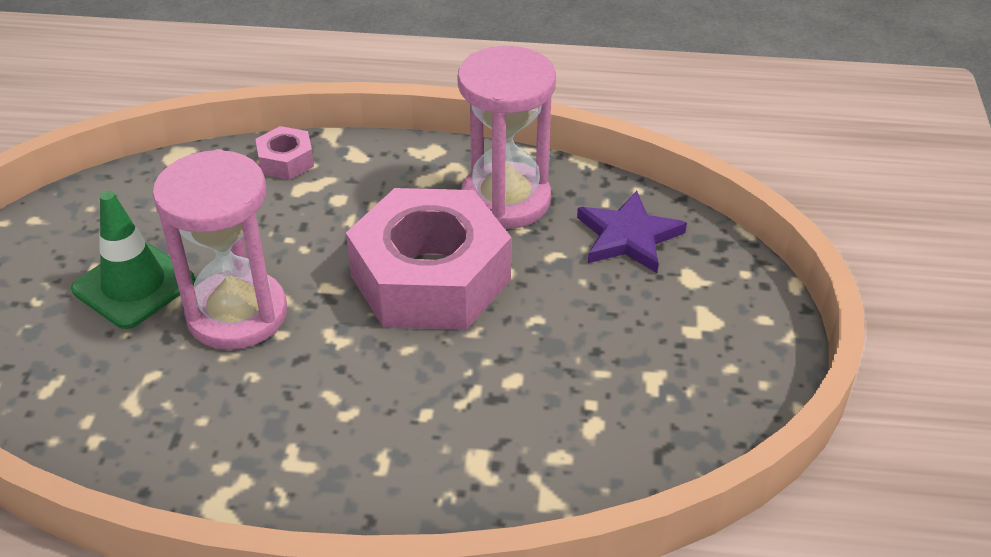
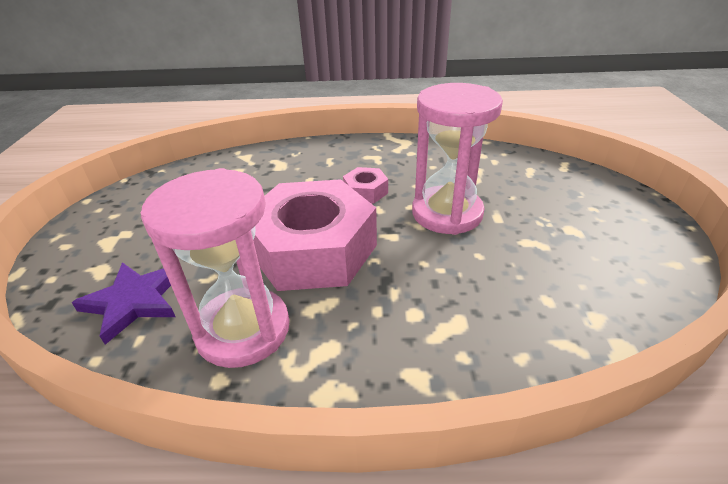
camera: 175 degrees right, 5 degrees down
(134, 285) = (535, 223): green traffic cone -> none
(286, 161) = (494, 357): pink nut -> pink nut (365, 191)

